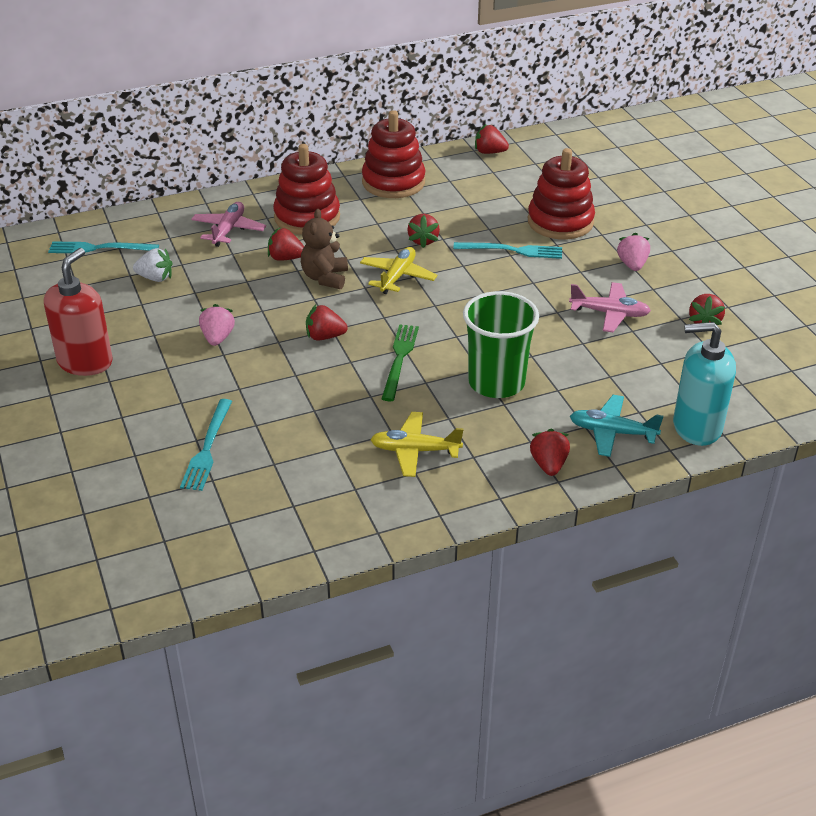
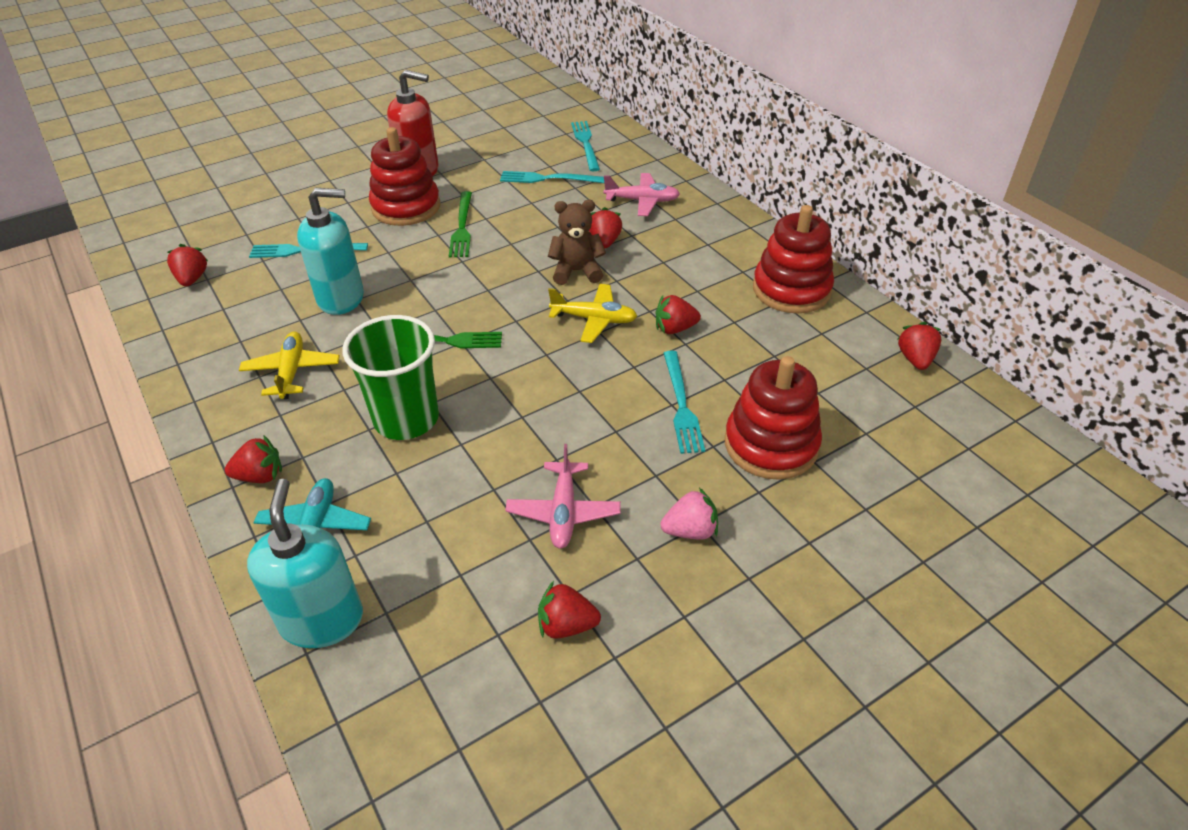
camera: 80 degrees right, 5 degrees up
(155, 278) = (548, 179): white strawberry -> turquoise fork
(217, 338) = (462, 227): pink strawberry -> green fork
(307, 217) = (687, 242): red stacking toy -> red stacking toy (406, 207)
(309, 420) = (341, 298): none -> turquoise soap dispenser
(324, 336) = (474, 287): red strawberry -> red strawberry (192, 279)

